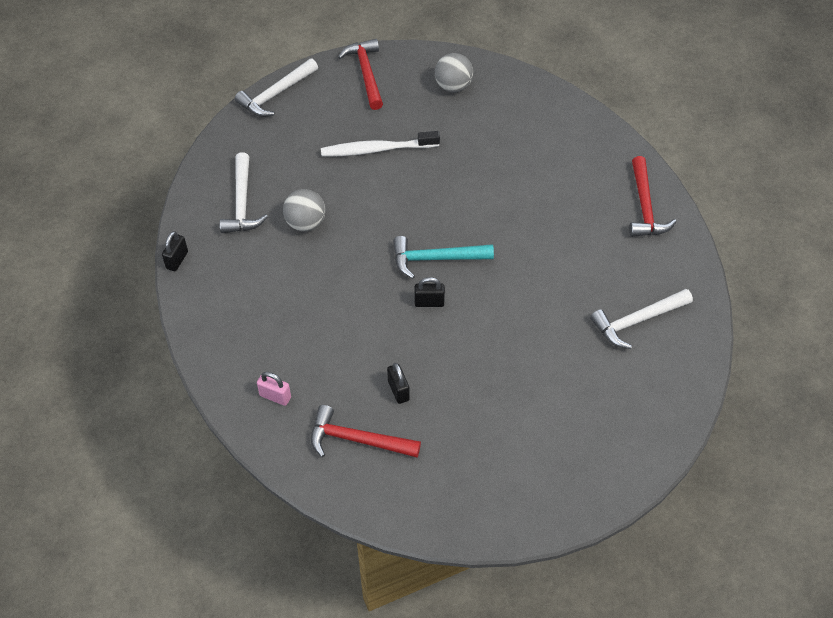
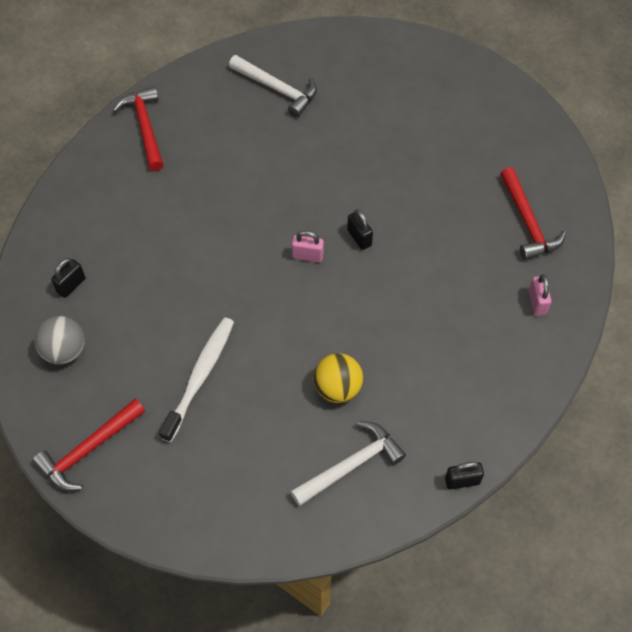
camera: 120 degrees left, 5 degrees up
(276, 94) = (174, 530): white hammer -> none
(305, 223) = (338, 388): grey ball -> yellow ball
(377, 149) = (200, 376): white toothbrush -> white toothbrush turned 120 degrees counterclockwise
(398, 390) = (462, 217): black padlock -> black padlock (71, 285)
(435, 259) = (307, 256): turquoise hammer -> pink padlock
(645, 207) = (145, 127): red hammer -> red hammer turned 75 degrees counterclockwise

